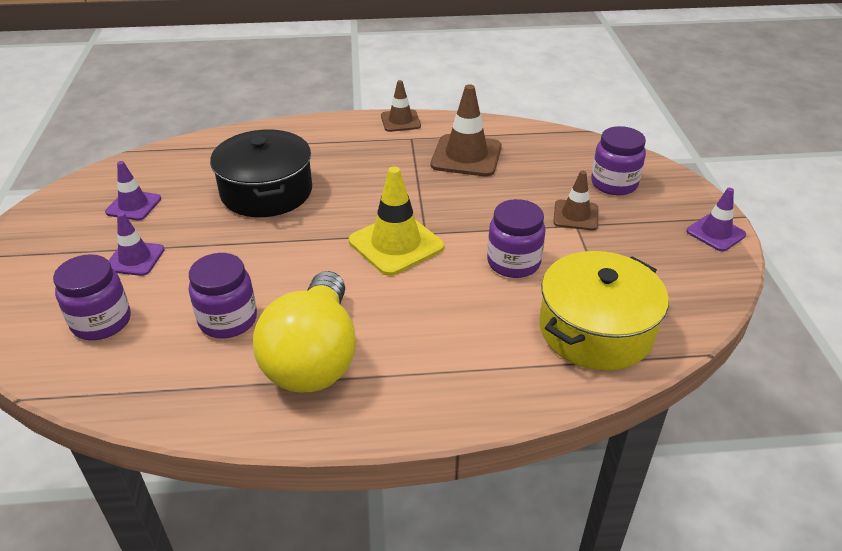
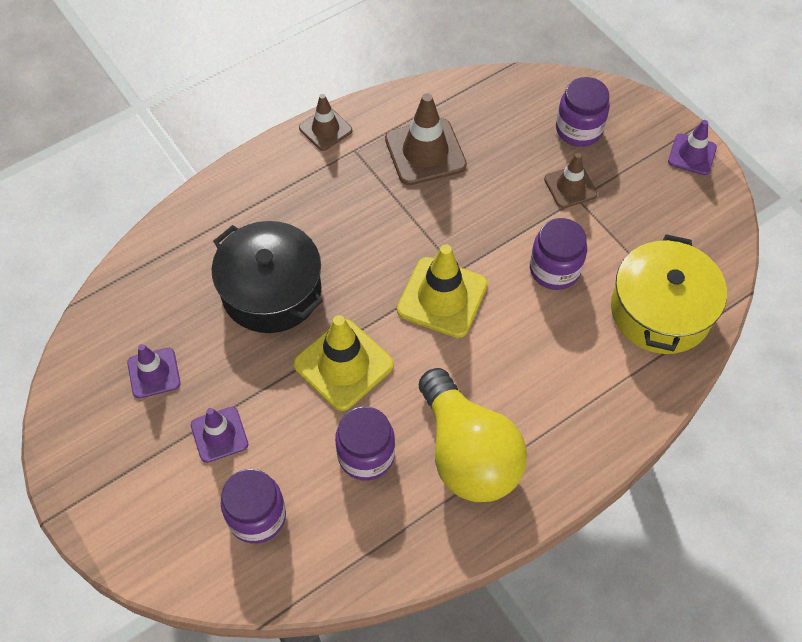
camera: 30 degrees left, 20 degrees up
(273, 255) = (343, 365): none -> yellow traffic cone

